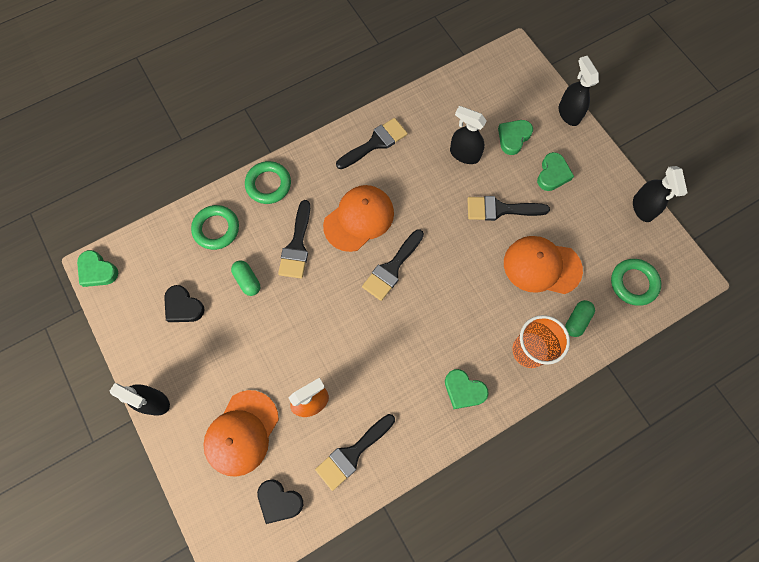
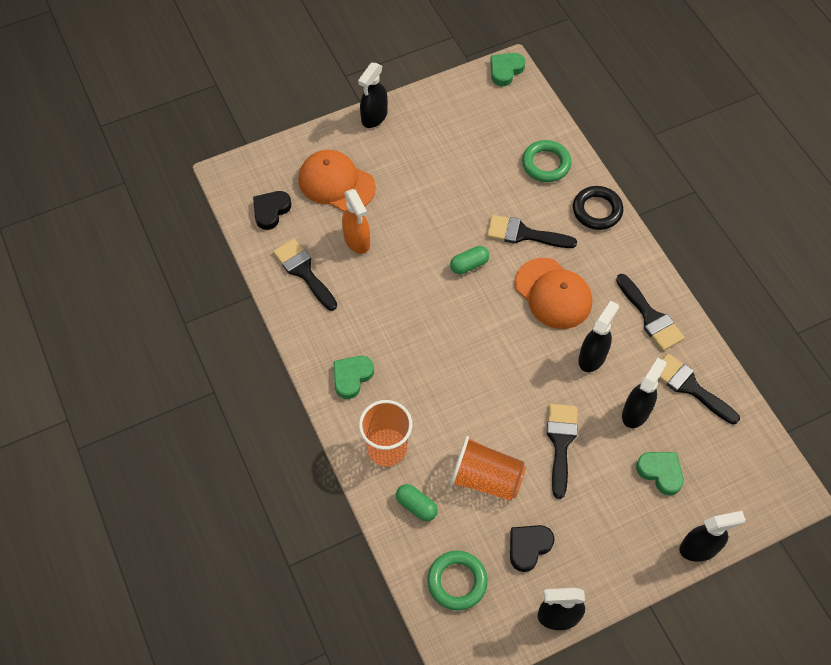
camera: 95 degrees right, 10 degrees down
(183, 306) = (464, 137): black heart -> black heart (528, 547)
(247, 280) = (487, 190): green capsule -> green capsule (469, 265)
(268, 184) = (597, 210): green ring -> black ring
(392, 268) = (493, 321): black brush -> black brush (690, 387)
(418, 187) = (592, 357): none -> black spray bottle
(542, 266) = (485, 478): orange cap -> orange cup
(552, 174) = (608, 512): green heart -> none

